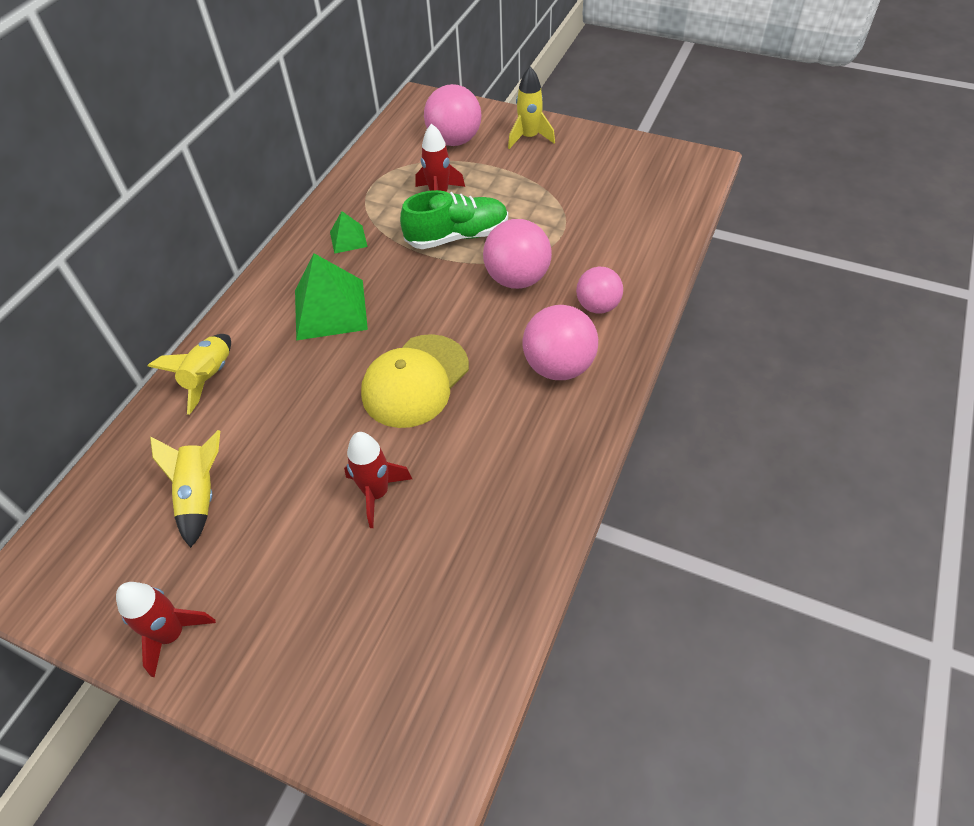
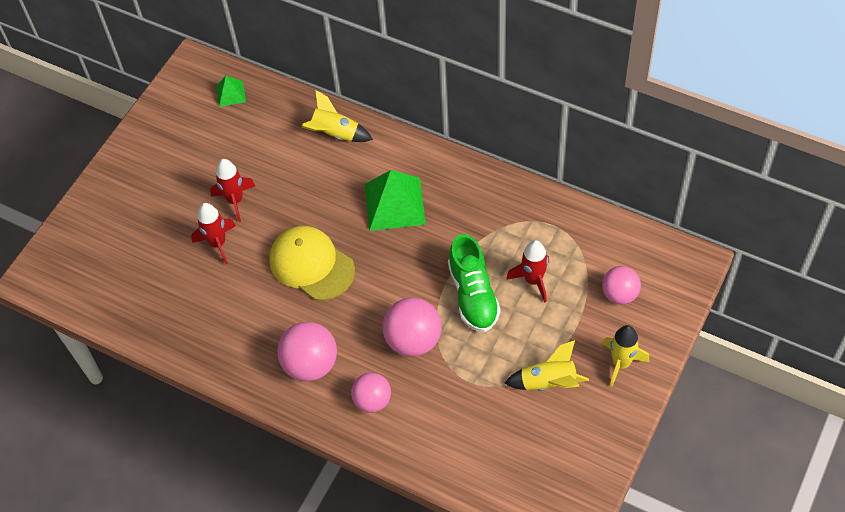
camera: 95 degrees right, 5 degrees up
(172, 634) = (143, 145): red rocket -> red rocket (235, 200)
(200, 495) = (235, 144): yellow rocket -> yellow rocket (548, 382)
(348, 239) = (478, 211): green pyramid -> green pyramid (231, 94)
(454, 140) = (619, 294): pink ball -> pink ball, size x0.66

